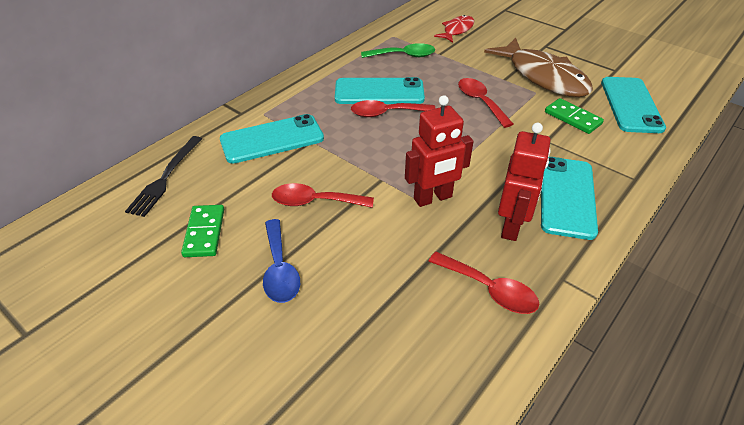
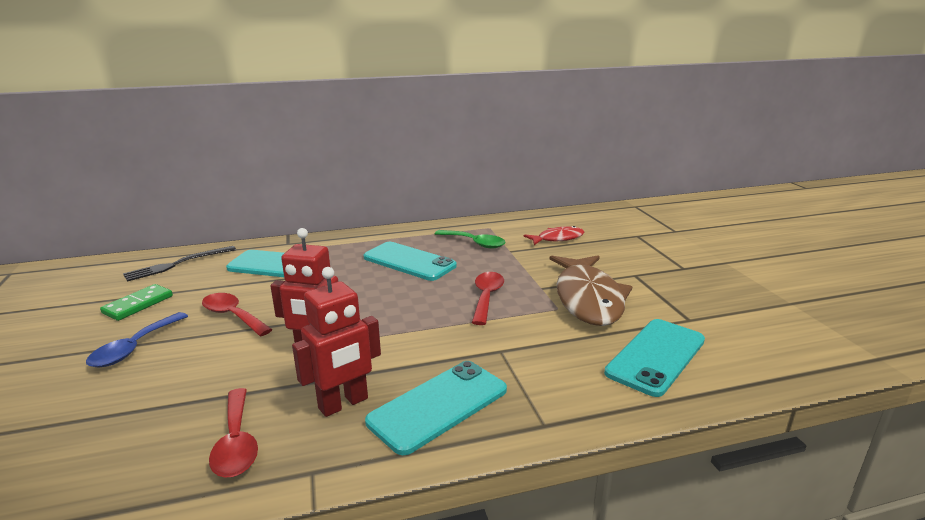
camera: 35 degrees right, 20 degrees down
(386, 113) = (389, 278): red spoon -> none
(572, 118) = (562, 343): green domino -> none

